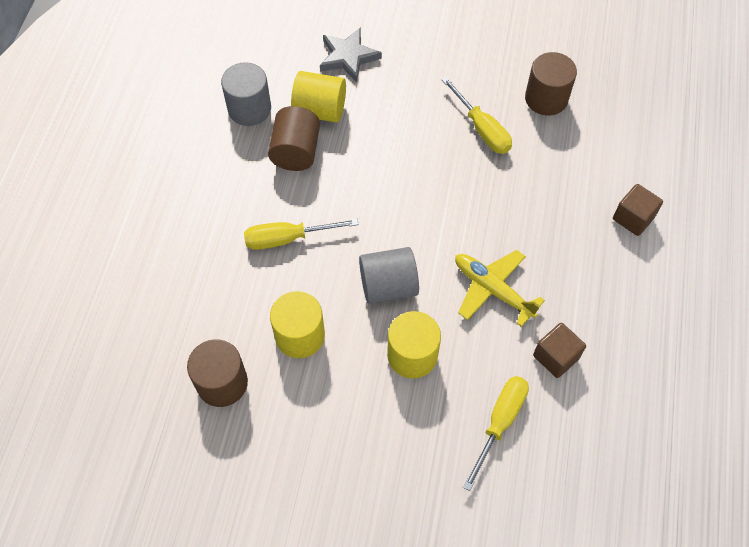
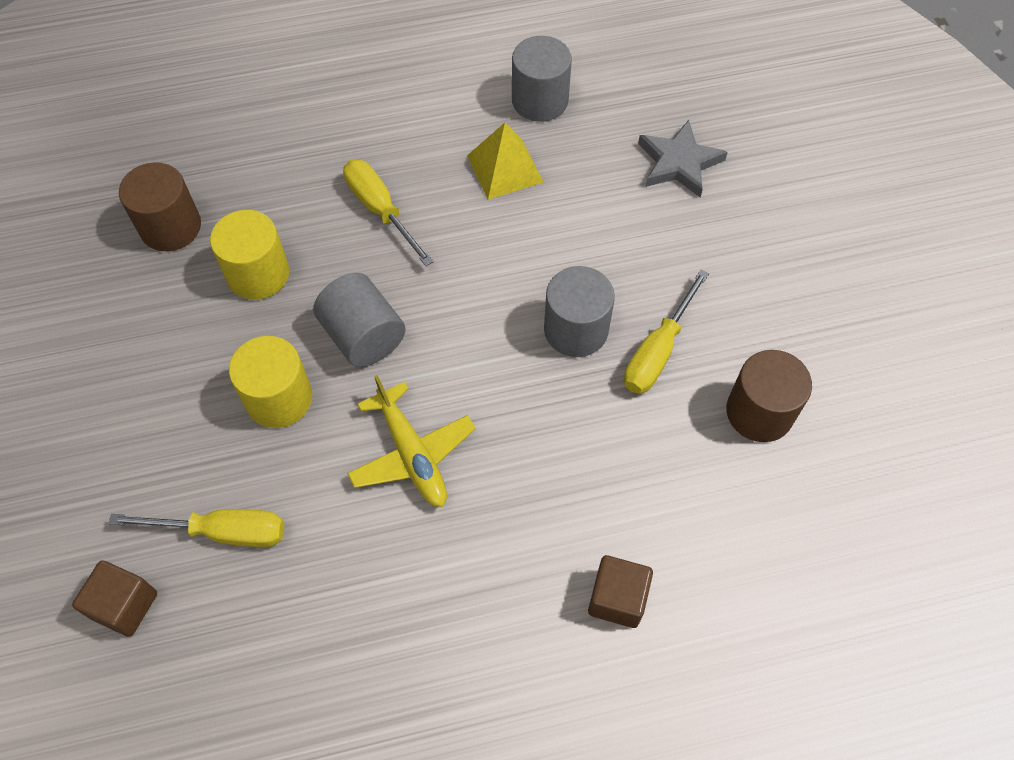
camera: 65 degrees right, 0 degrees up
(296, 152) = (505, 168): brown cylinder -> yellow pyramid
(320, 110) = (579, 167): yellow cylinder -> none
(445, 164) = (576, 329): none -> grey cylinder
(492, 289) = (412, 454): yellow plane -> yellow plane turned 135 degrees clockwise
(556, 357) = (344, 568): brown cube -> brown cube (124, 605)

